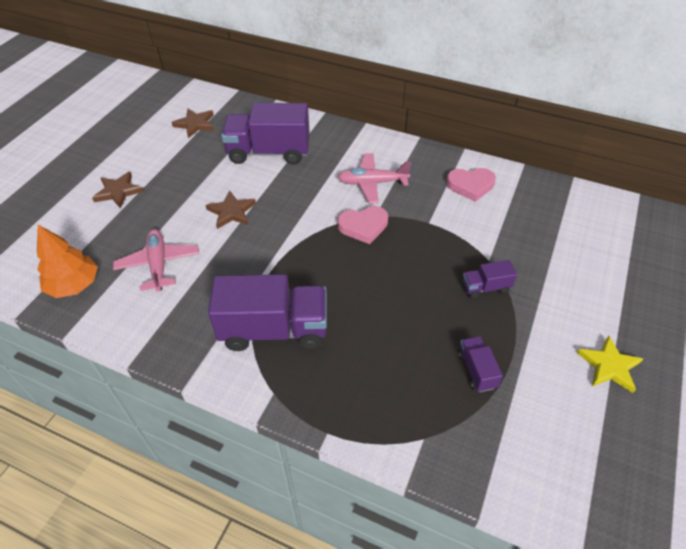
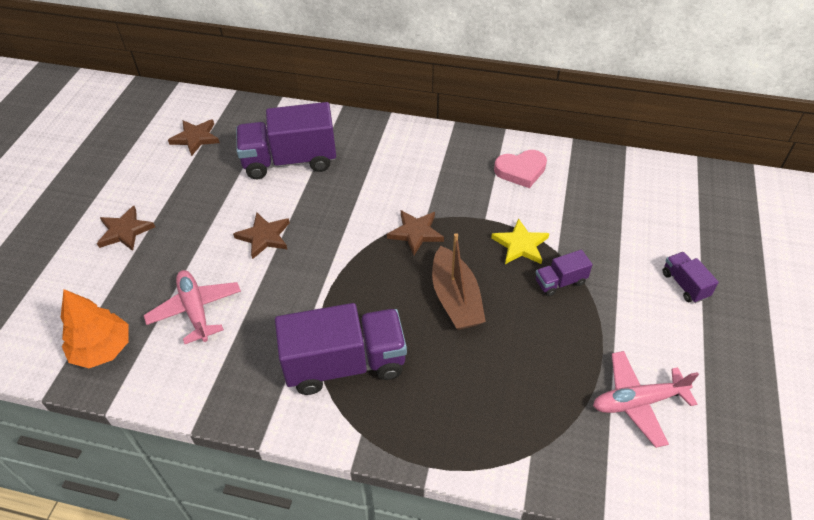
camera: 10 degrees left, 0 degrees up
(363, 226) = (415, 233): pink heart -> brown star
(372, 183) = (414, 182): pink plane -> pink plane (638, 402)
(386, 288) = (455, 299): none -> brown boat
(476, 370) = (569, 373): purple truck -> purple truck (684, 285)
(609, 366) = (700, 346): yellow star -> yellow star (520, 245)

